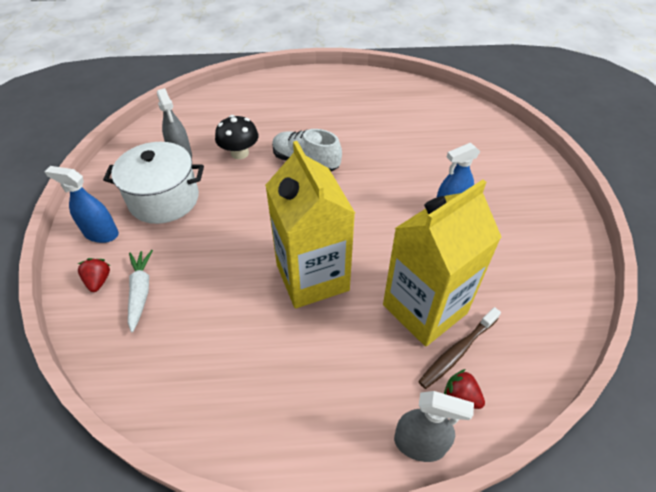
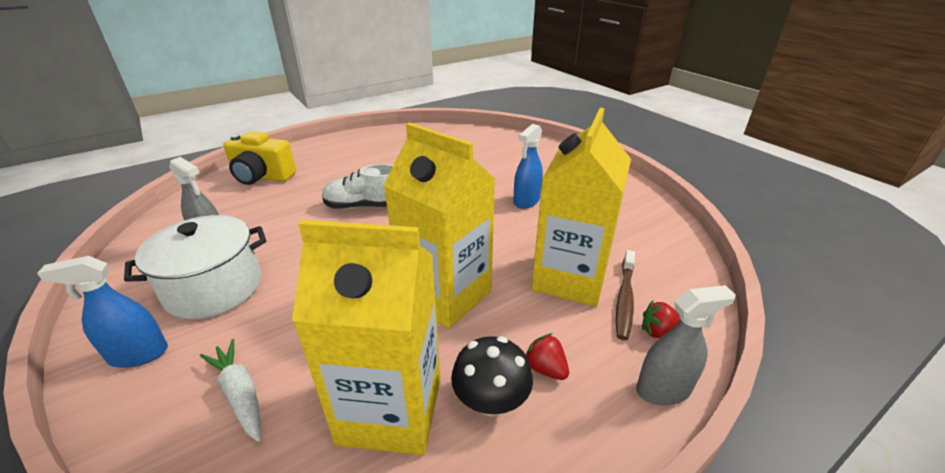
camera: 30 degrees left, 15 degrees down
(99, 281) = (165, 409): red strawberry -> red strawberry (545, 368)
(218, 351) = (391, 410): none -> yellow carton
(239, 153) = (285, 220): black mushroom -> black mushroom (491, 401)
(245, 100) = (262, 177): none -> yellow camera

